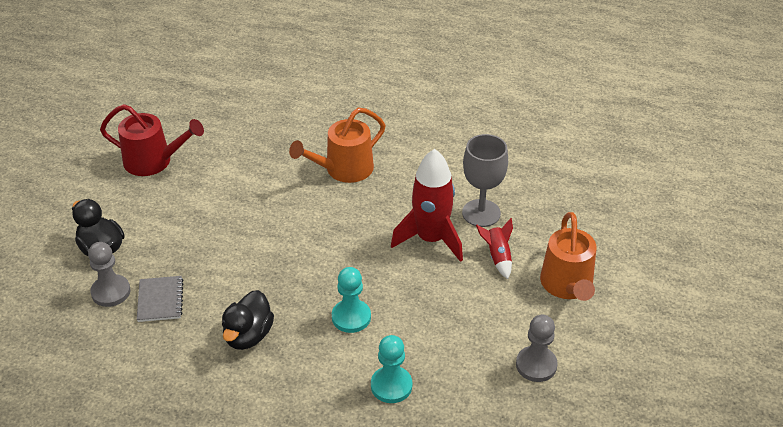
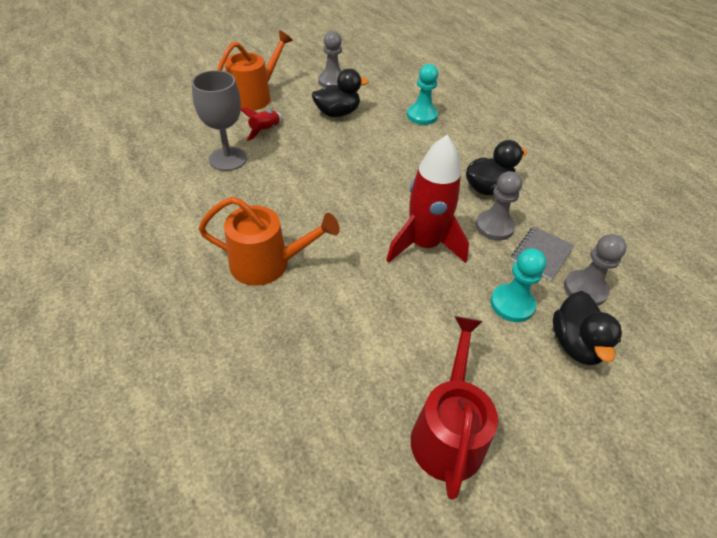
camera: 140 degrees left, 5 degrees up
(153, 161) = (448, 432): red watering can -> red watering can turned 45 degrees clockwise
(214, 300) = (494, 226): none -> grey pawn
(351, 317) = (404, 157): turquoise pawn -> turquoise pawn (512, 304)
(431, 239) = (287, 166): red rocket -> red rocket (424, 245)
(471, 324) = (337, 113): none -> black duck

